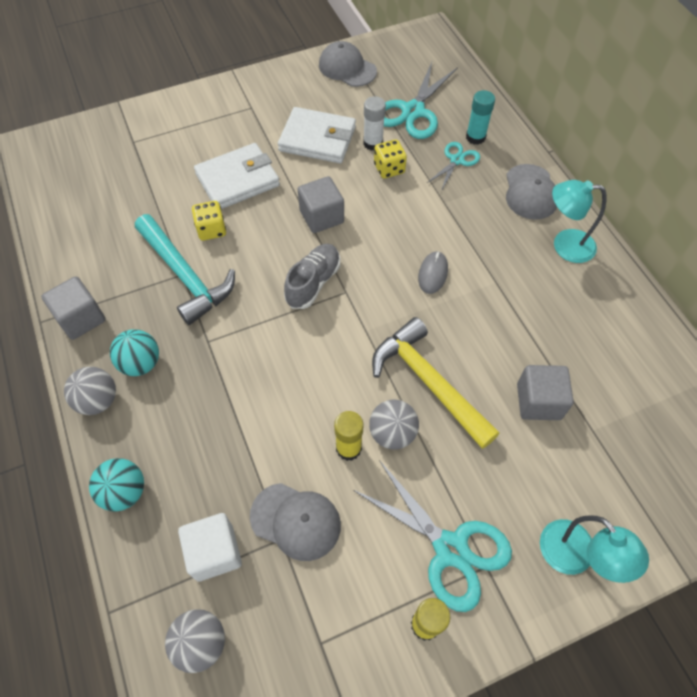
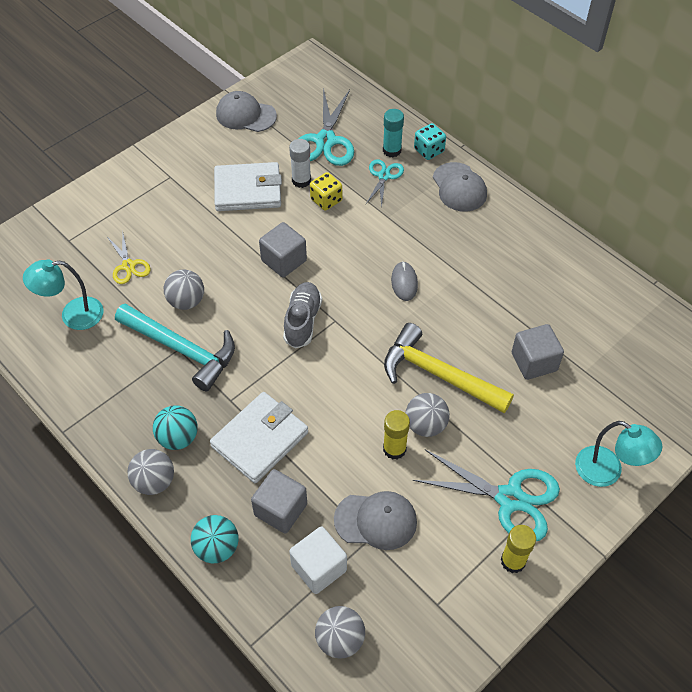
camera: 20 degrees left, 5 degrees down
(81, 318) = (101, 417): grey cube -> grey cube (280, 510)
(174, 180) = (128, 266): none -> yellow scissors
(211, 230) = (186, 301): yellow dice -> grey ball
(237, 180) = (189, 249): white wallet -> white wallet (260, 439)
(513, 147) = (429, 150): none -> turquoise dice
(564, 245) = (506, 226): turquoise lamp -> turquoise lamp (73, 315)

